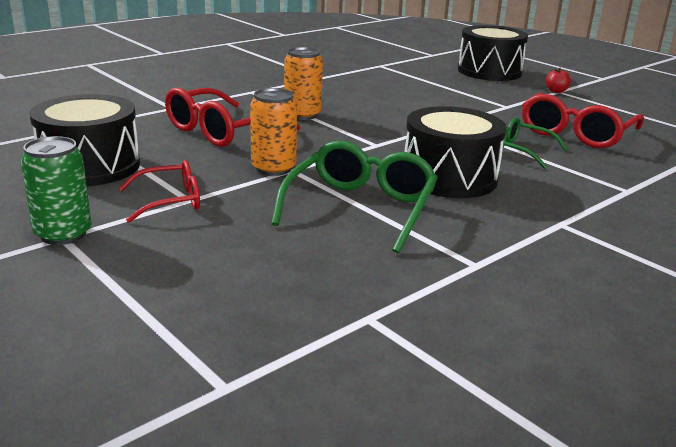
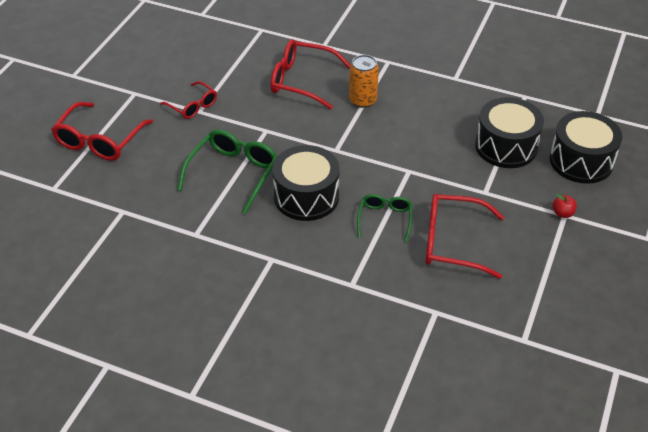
camera: 65 degrees right, 20 degrees up
(63, 234) = (137, 92): green can -> none
(90, 166) = (213, 61): black drum -> black drum (506, 146)
(143, 299) = (99, 141): none -> red glasses
(273, 168) = (262, 123): orange can -> none
(360, 208) = (233, 173): green glasses -> green glasses turned 60 degrees counterclockwise

